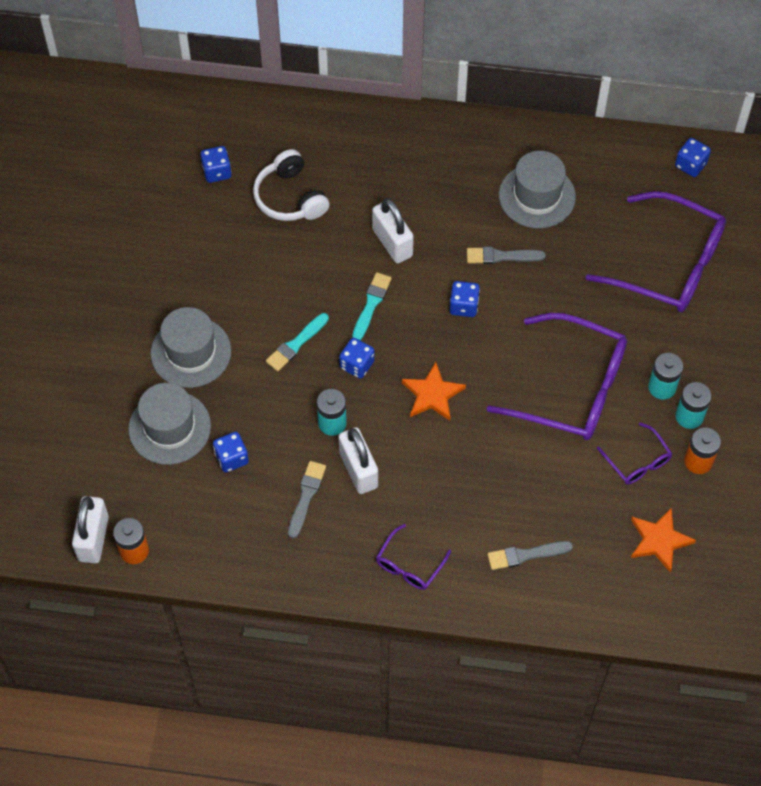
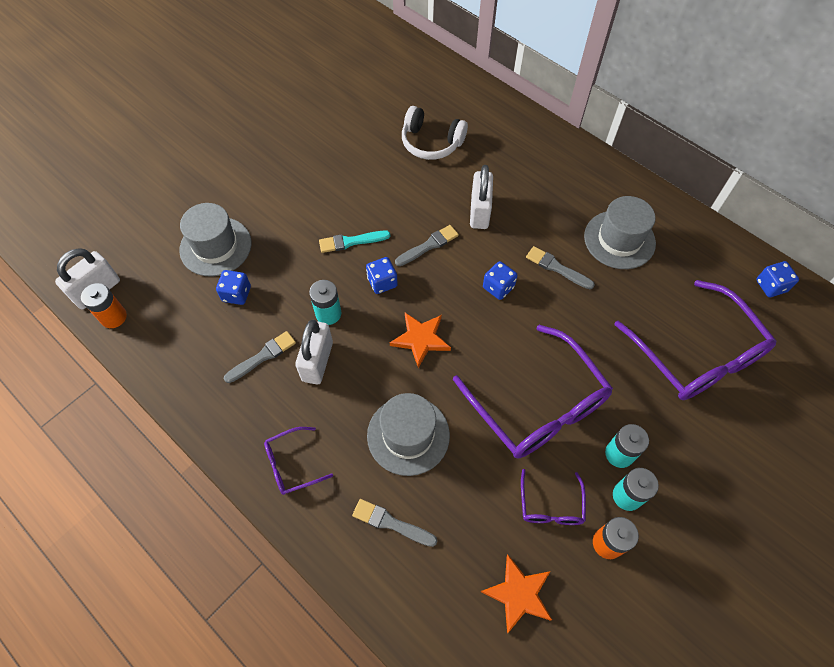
camera: 35 degrees right, 0 degrees up
(191, 352) = (275, 205): grey hat -> grey hat (408, 435)
(217, 172) = (395, 101): blue dice -> none
(290, 197) = (431, 142): white headphones -> white headphones turned 75 degrees counterclockwise
(371, 304) = (428, 245): turquoise brush -> grey brush

